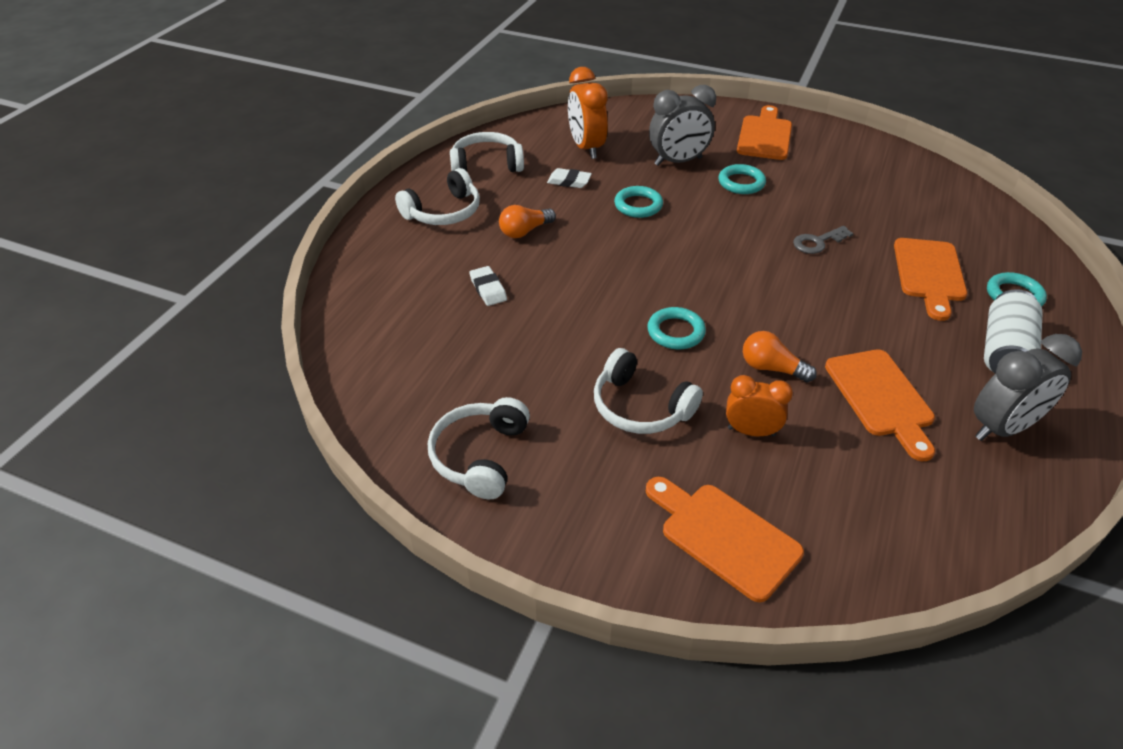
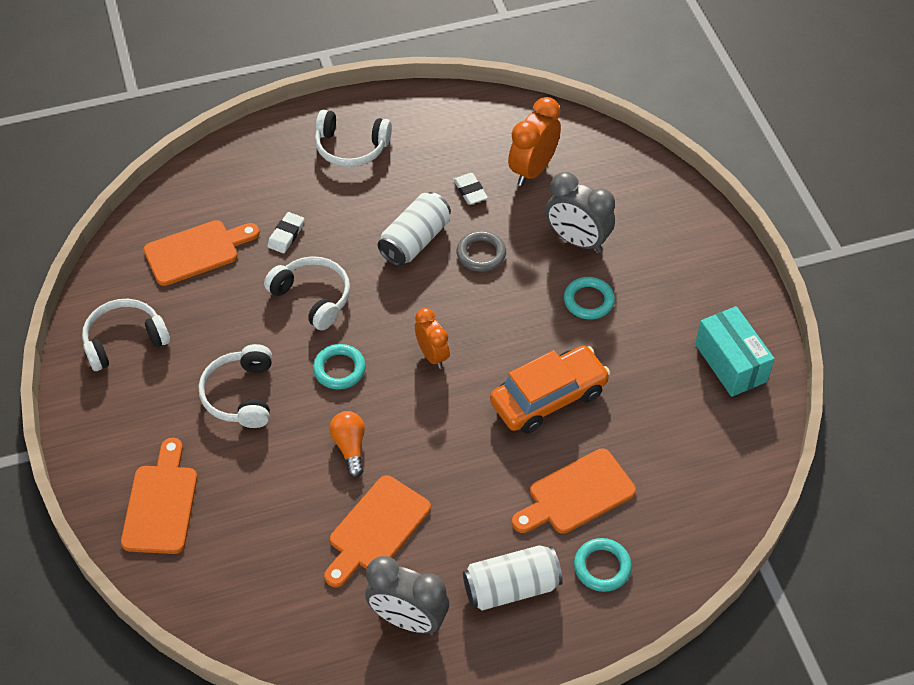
camera: 50 degrees right, 10 degrees up
(486, 165) = (439, 127): white headphones -> white headphones (312, 297)
(525, 231) = (375, 209): orange light bulb -> none
(584, 228) = (415, 240): none -> white can
(638, 205) = (481, 254): turquoise ring -> grey ring
(751, 431) = (270, 469): orange clock -> orange clock (432, 355)
(765, 136) = (691, 275): orange cutting board -> orange cutting board (196, 251)
(818, 242) = (548, 397): grey key -> orange car
(861, 157) = (730, 363): none -> turquoise box

